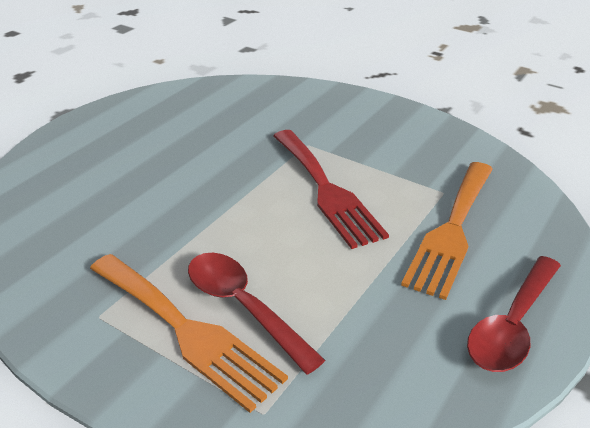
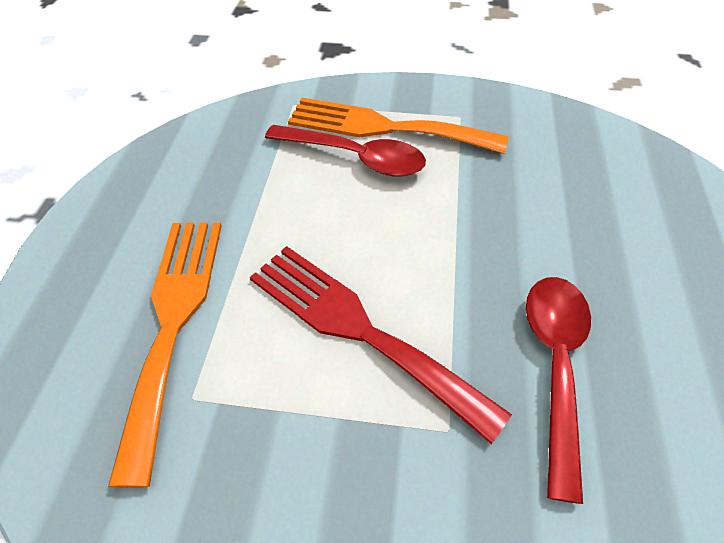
camera: 155 degrees right, 15 degrees up
(512, 325) = (107, 222): red spoon -> red spoon (555, 365)

